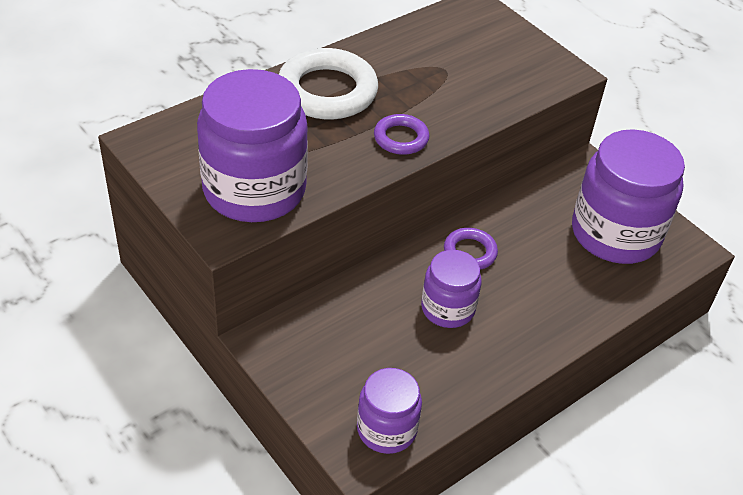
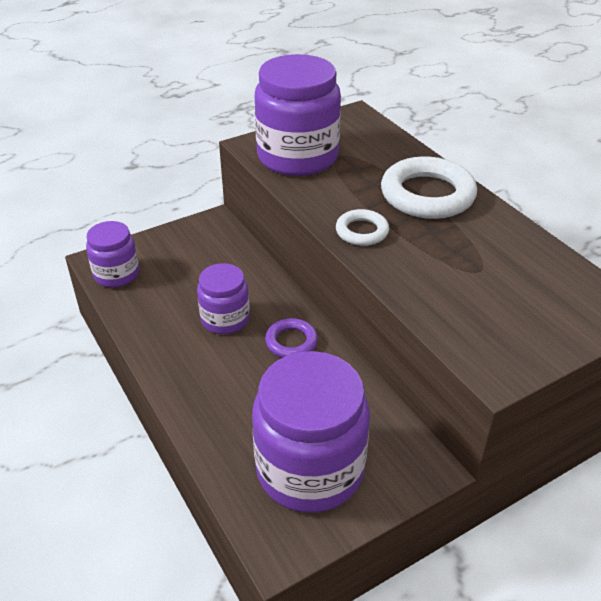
camera: 100 degrees right, 5 degrees down
(401, 138) = (362, 231): purple ring -> white ring

